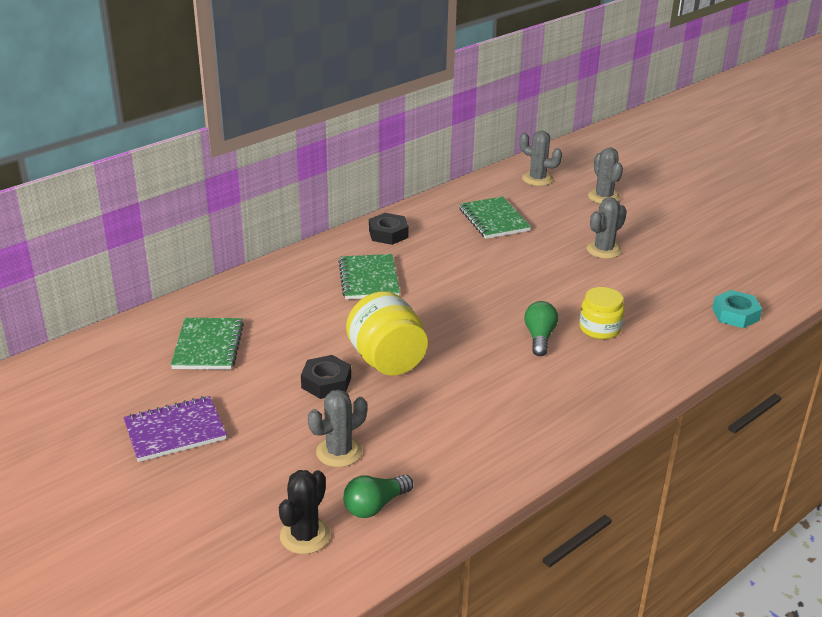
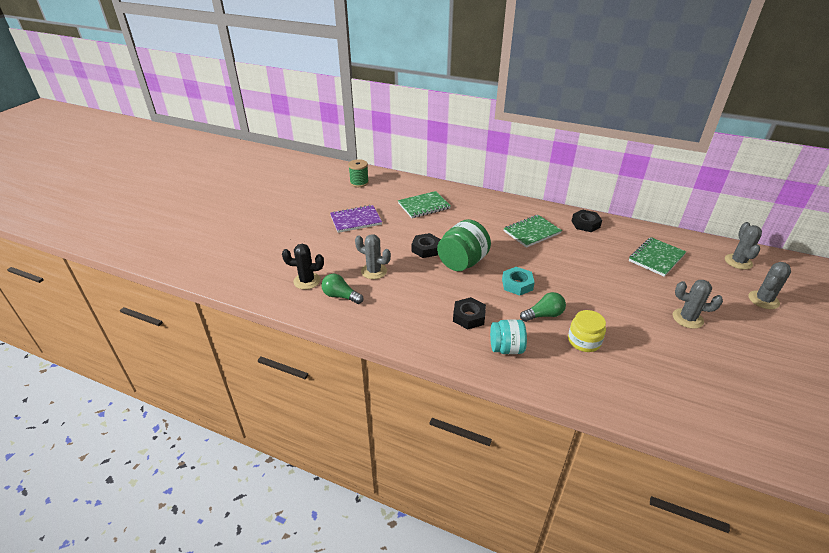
camera: 65 degrees right, 5 degrees up
(52, 392) = (359, 183): none -> green spool
(175, 431) = (356, 220): purple notebook -> purple notebook turned 60 degrees counterclockwise
(387, 361) = (462, 262): yellow jar -> green jar
(505, 396) = (469, 317): none -> black nut
(580, 388) = (506, 348): none -> turquoise jar
(735, 314) = (689, 418): turquoise nut -> turquoise nut (517, 284)

